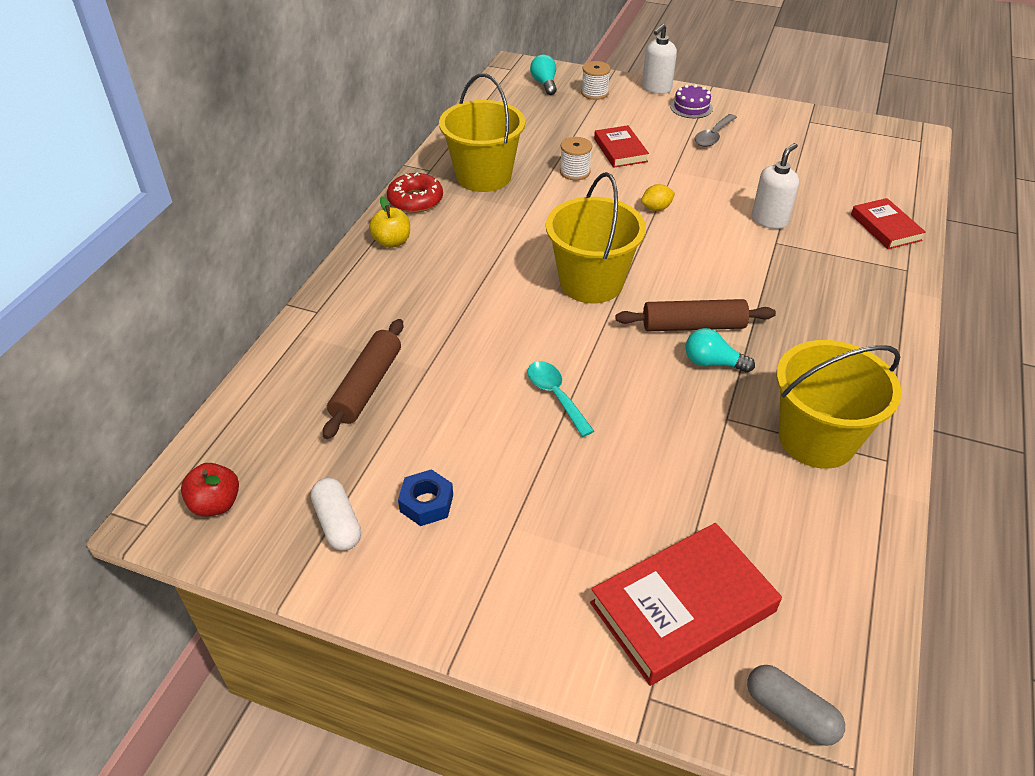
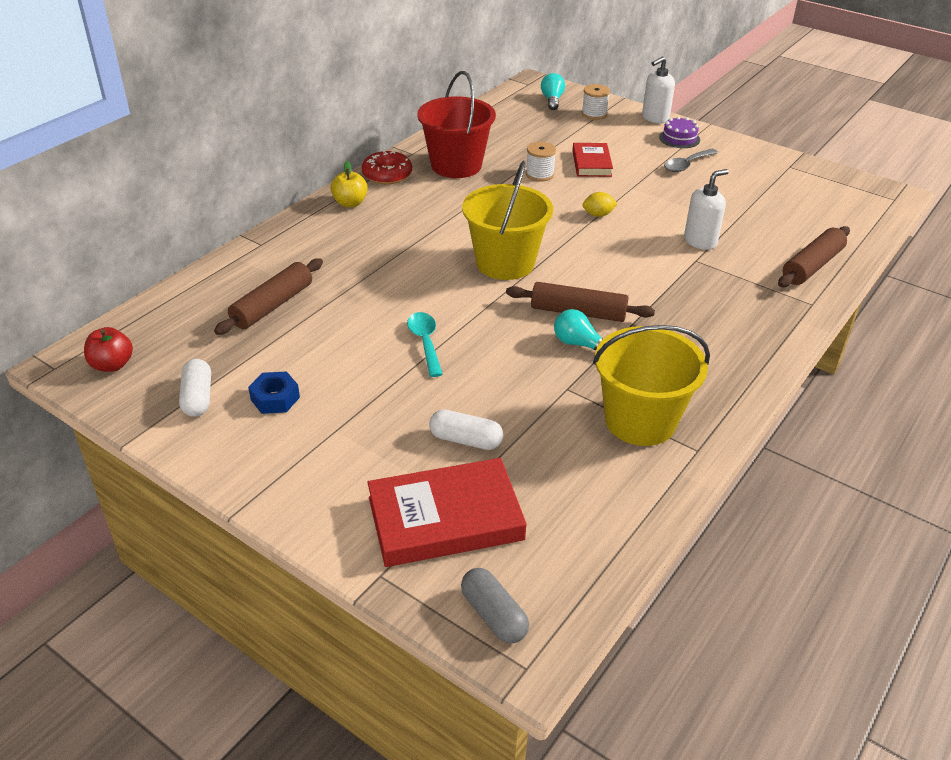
camera: 15 degrees right, 5 degrees down
(483, 176) = (456, 165): yellow bucket -> red bucket
(656, 505) = (465, 440): none -> white capsule
(885, 227) = (812, 266): red book -> brown rolling pin

